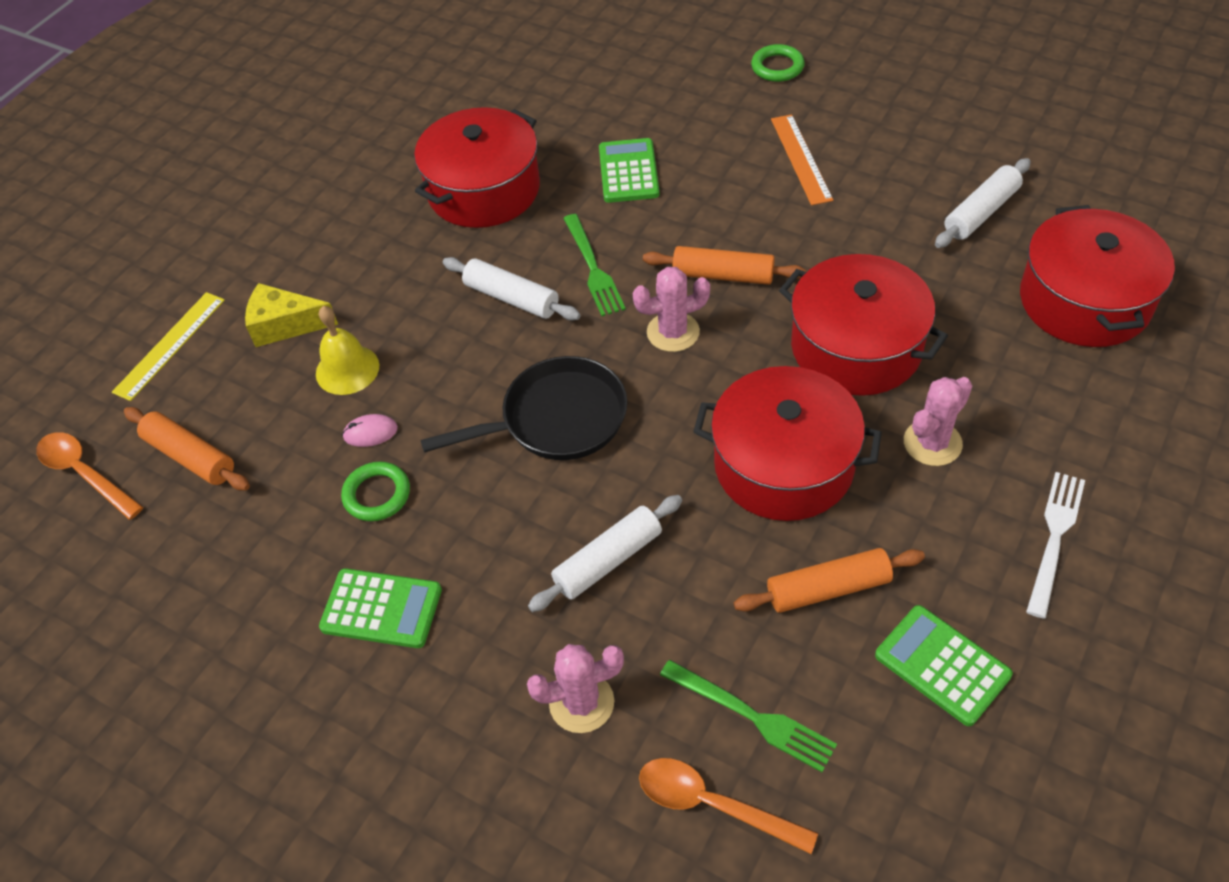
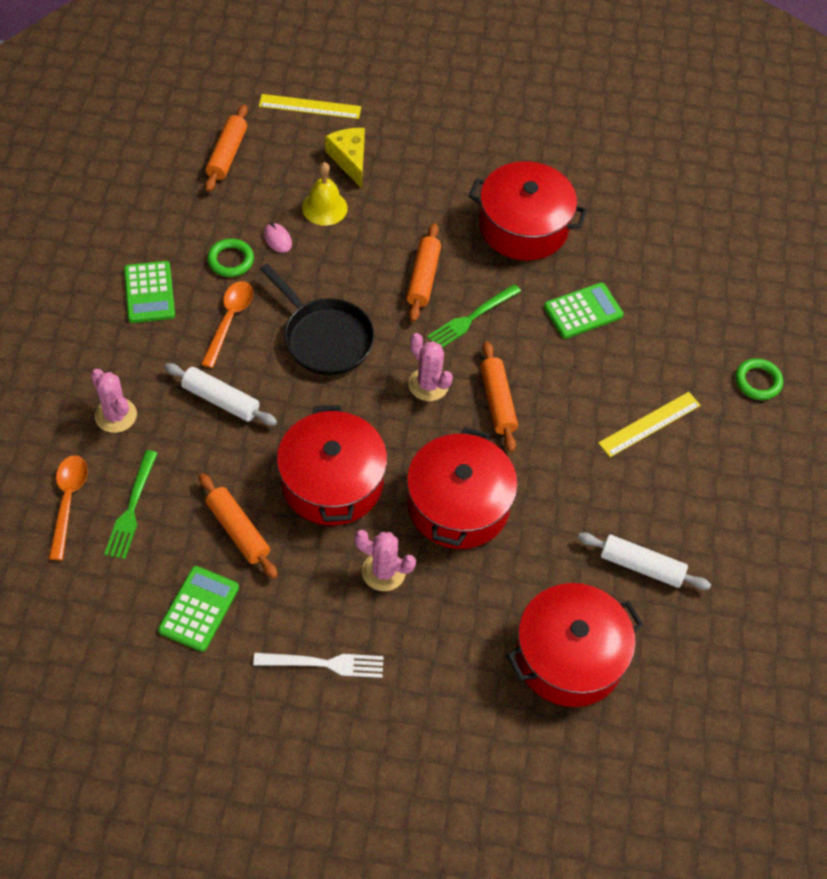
camera: 60 degrees right, 5 degrees up
(85, 473) = (197, 109): orange spoon -> orange spoon (229, 320)
(512, 298) = (423, 278): white rolling pin -> orange rolling pin
(801, 159) = (649, 424): orange ruler -> yellow ruler

